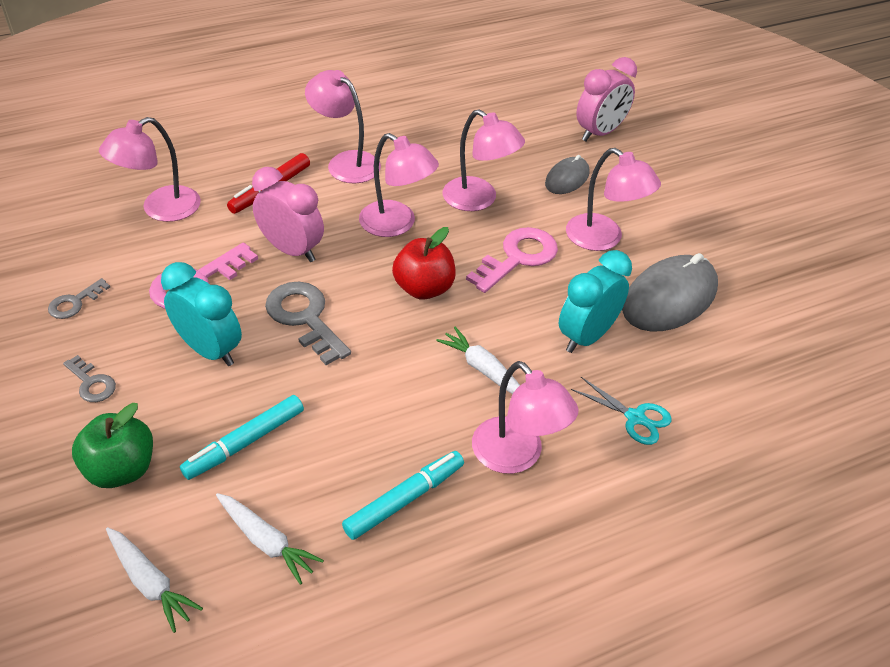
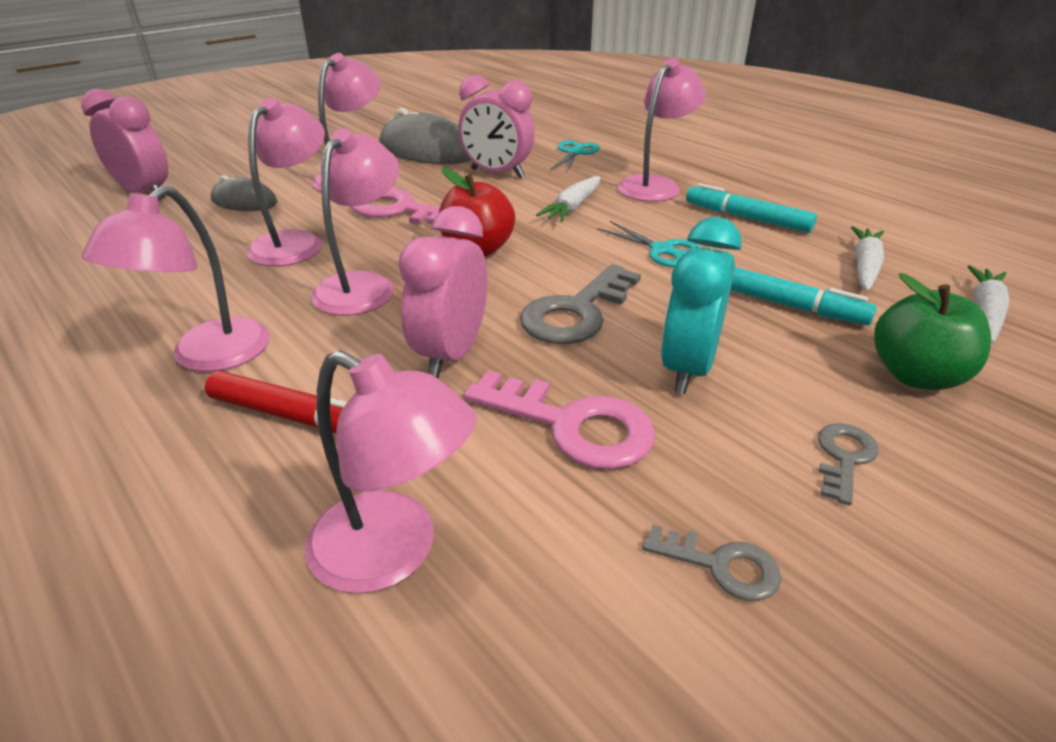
camera: 105 degrees left, 10 degrees down
(371, 402) = (661, 250): none -> turquoise scissors
(586, 336) = (497, 173): turquoise clock -> pink clock

